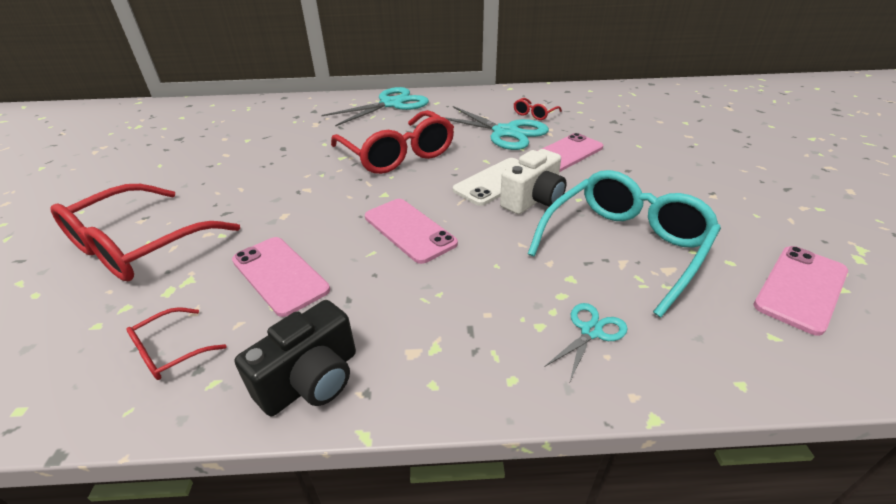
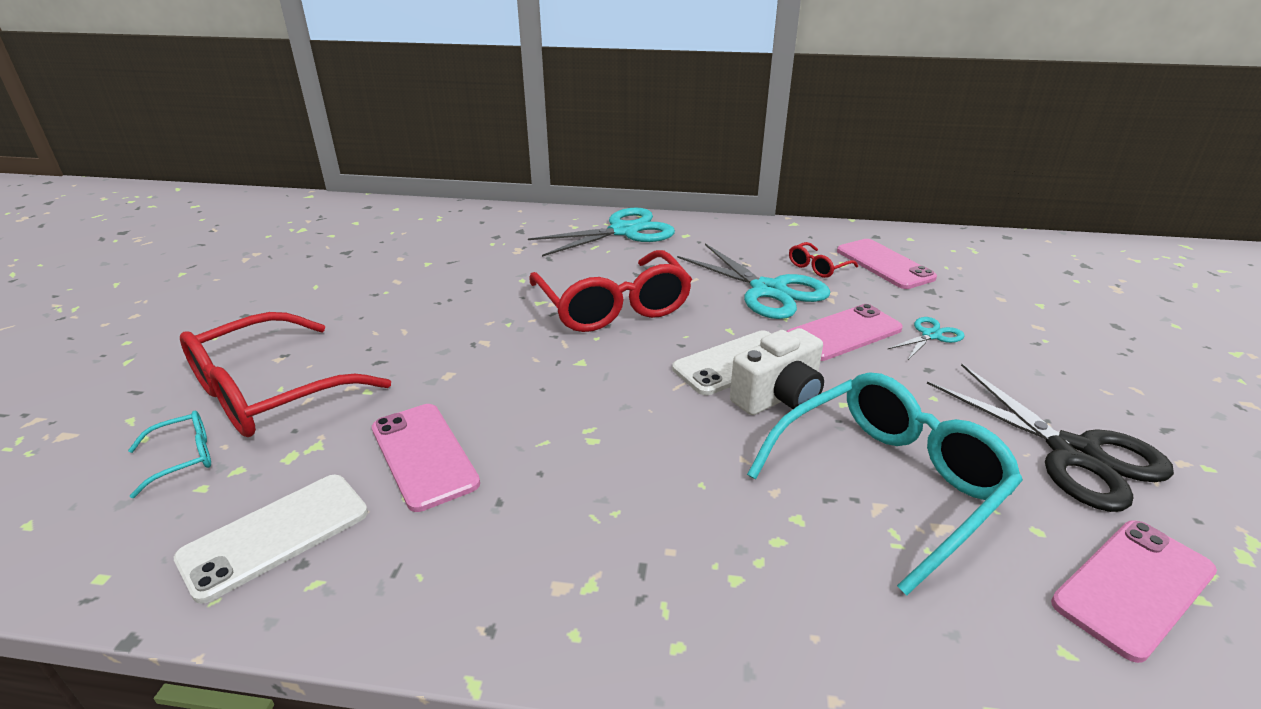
camera: 10 degrees right, 5 degrees down
(75, 305) = (184, 458): none -> turquoise glasses
(170, 352) = (275, 535): red glasses -> white phone
(311, 380) = (429, 601): black camera -> none
(409, 230) = (600, 417): pink phone -> pink phone (884, 264)
(591, 331) = (803, 599): turquoise scissors -> turquoise scissors (931, 335)
(737, 211) = (1074, 454): none -> black scissors

